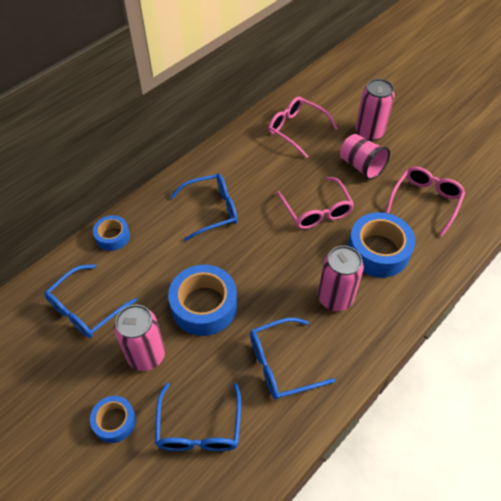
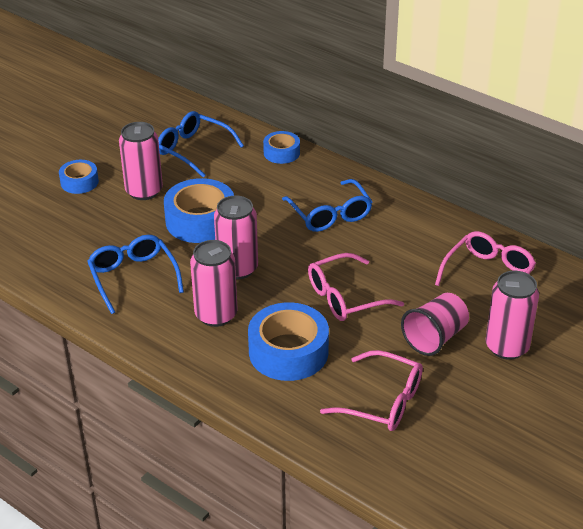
camera: 85 degrees right, 15 degrees down
(199, 427) = (70, 230): blue glasses -> none
(276, 279) = (237, 268): none -> pink can

